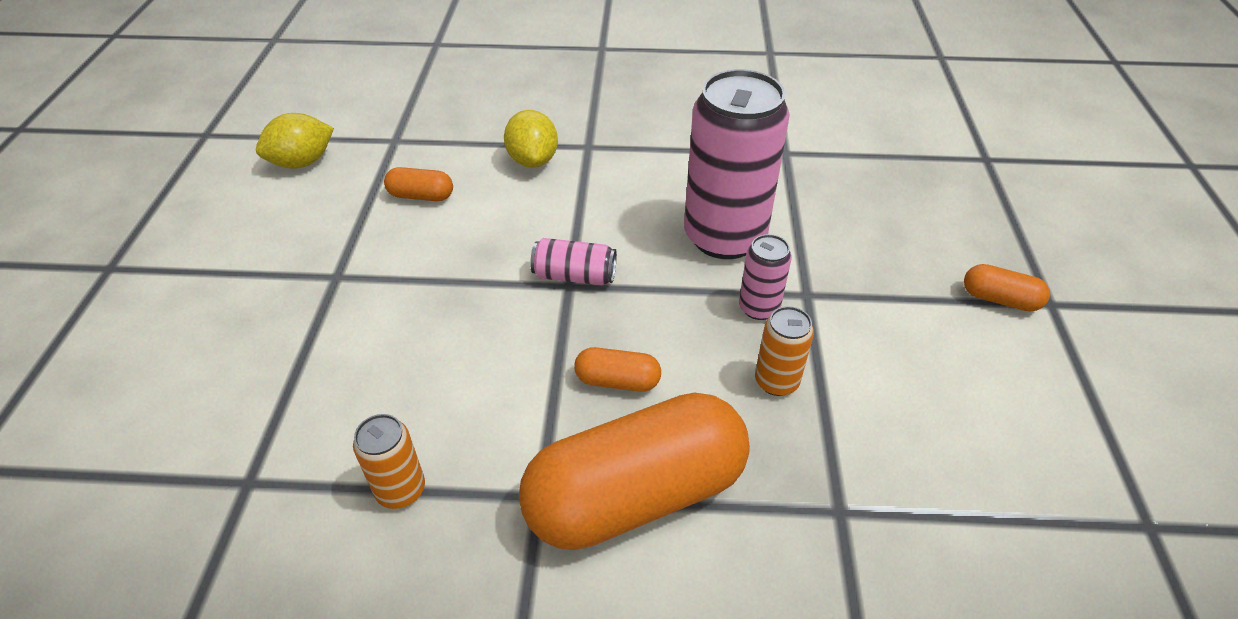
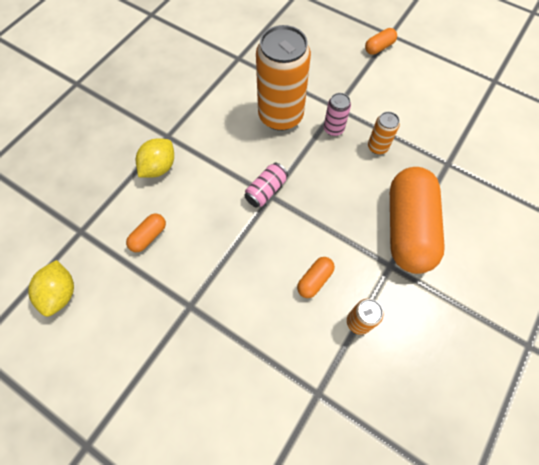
camera: 60 degrees left, 20 degrees up
(533, 160) = (159, 167): yellow lemon -> yellow lemon turned 75 degrees counterclockwise
(617, 381) = (344, 205): orange capsule -> orange capsule (314, 280)
(724, 237) = (280, 116): pink can -> orange can

